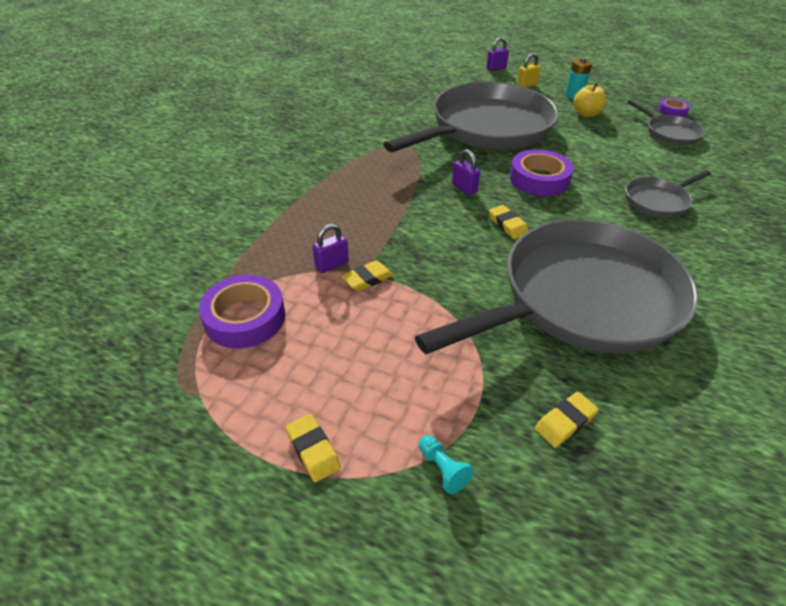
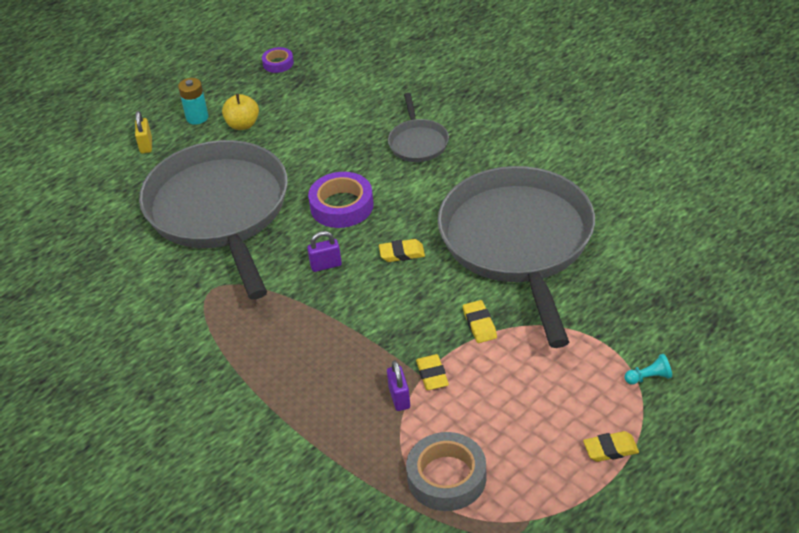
camera: 65 degrees left, 0 degrees up
(245, 318) = (446, 477): purple tape -> grey tape
(496, 68) = (83, 155): purple padlock -> none
(565, 422) = (631, 299): yellow eraser -> yellow eraser (479, 324)
(670, 133) = (317, 84): grey pan -> none

